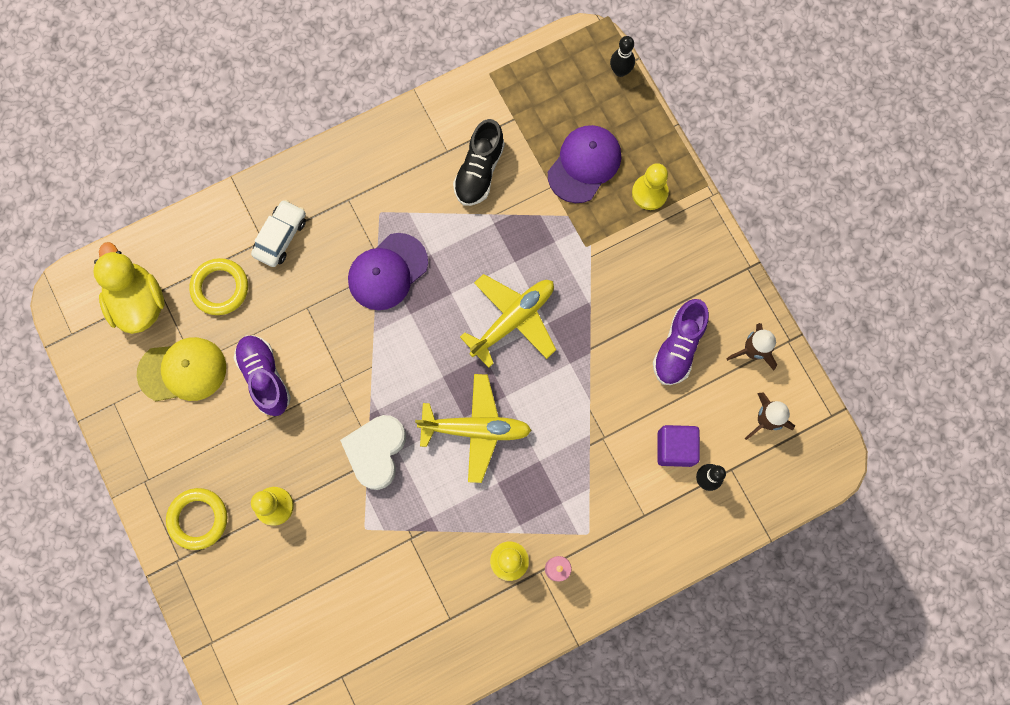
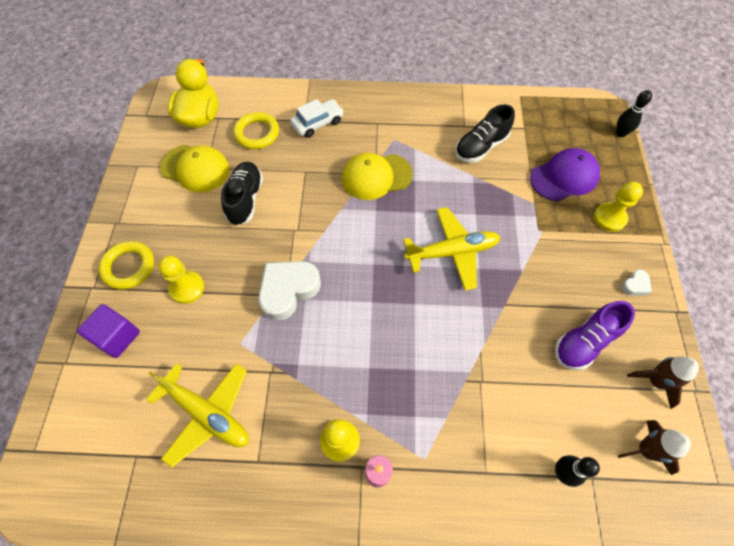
camera: 30 degrees right, 15 degrees down
(265, 377) = (245, 199): purple shoe -> black shoe
(387, 272) = (376, 176): purple cap -> yellow cap
(476, 429) = (376, 316): yellow plane -> yellow plane (207, 414)
(675, 448) = (544, 427): purple cube -> purple cube (117, 337)
(701, 260) = (635, 285): none -> white heart

